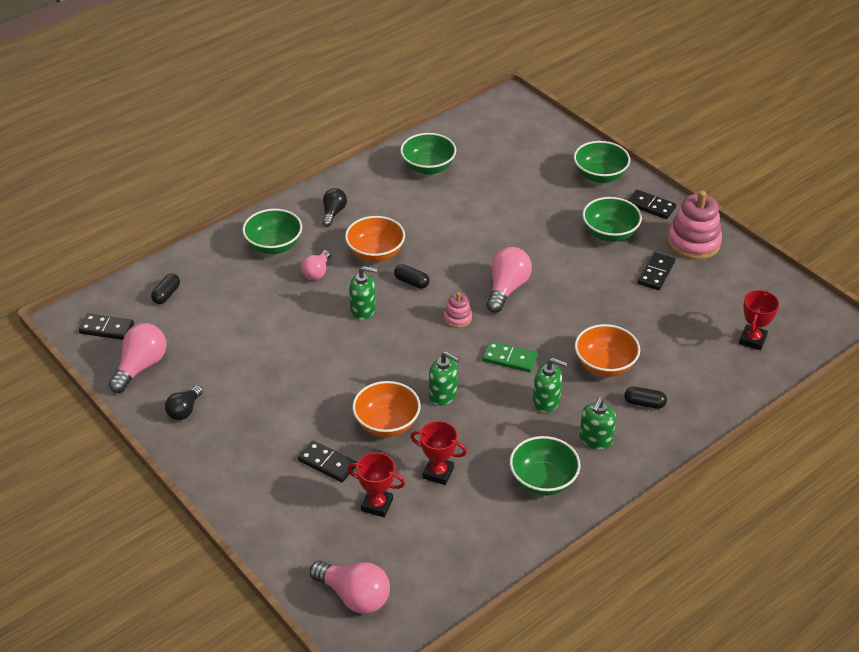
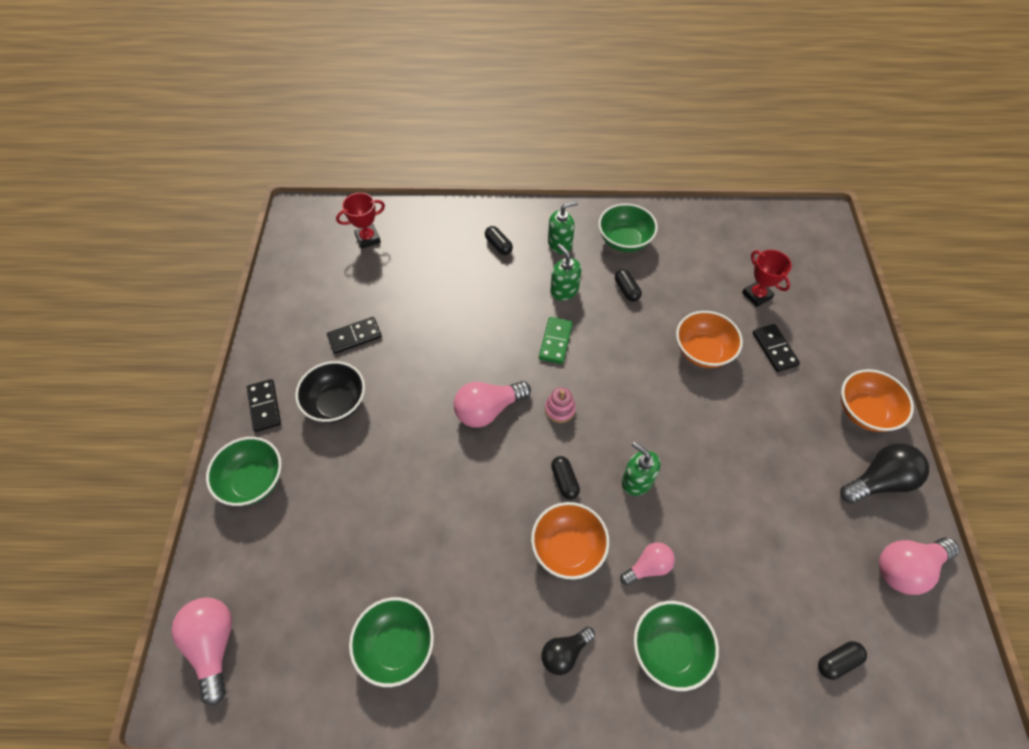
camera: 140 degrees left, 15 degrees up
(106, 329) = (930, 655): black domino -> none
(184, 410) = (878, 481): black light bulb -> black light bulb, size x1.60
(354, 596) = (814, 249): pink light bulb -> pink light bulb (214, 645)
(438, 473) = (693, 290): red trophy -> none
(443, 395) = (637, 346): green soap dispenser -> none
(495, 435) = (626, 290): none -> black capsule
(509, 359) = (555, 342): green domino -> green domino turned 45 degrees clockwise
(605, 365) = (491, 289): orange bowl -> orange bowl (864, 411)
(610, 233) = (336, 403): green bowl -> black bowl
(693, 242) = (287, 343): pink stacking toy -> none

